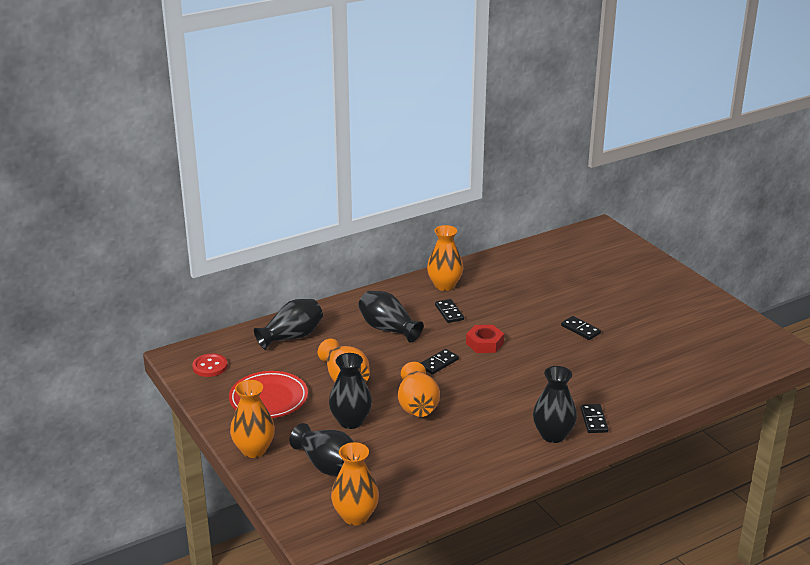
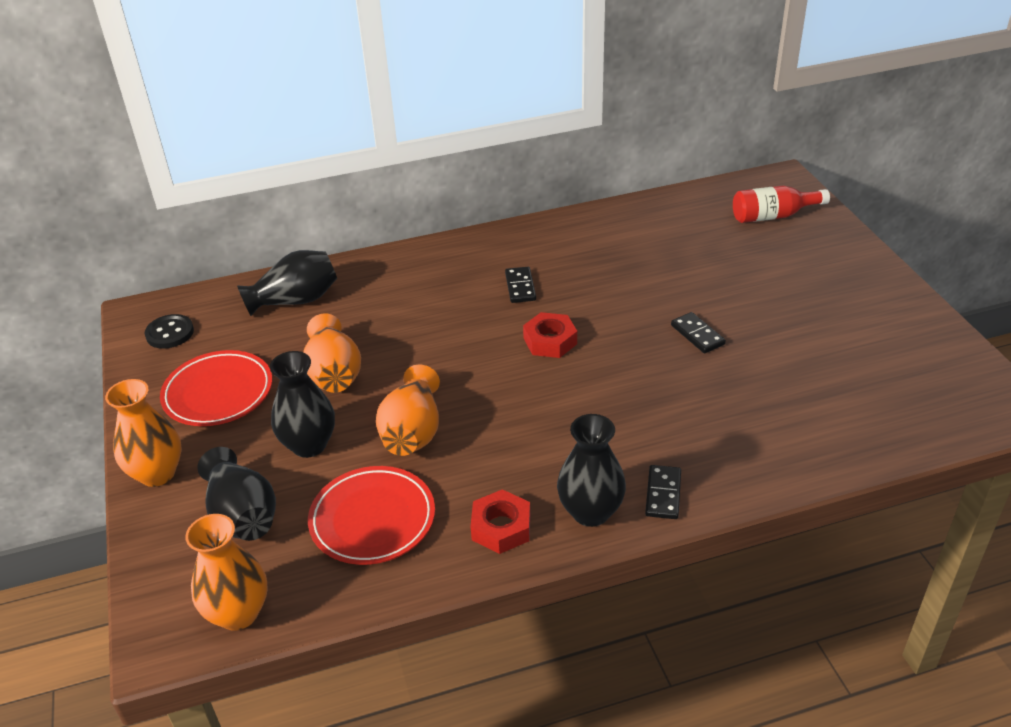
camera: 15 degrees right, 10 degrees up
(210, 366) = (170, 333): red button -> black button
(388, 329) = (427, 303): black vase -> none
(416, 456) = (372, 519): none -> red plate
(439, 363) = (472, 365): black domino -> none
(444, 285) = (531, 245): orange vase -> none
(501, 450) = (501, 527): none -> red nut
(603, 252) = (773, 216): none -> red bottle

